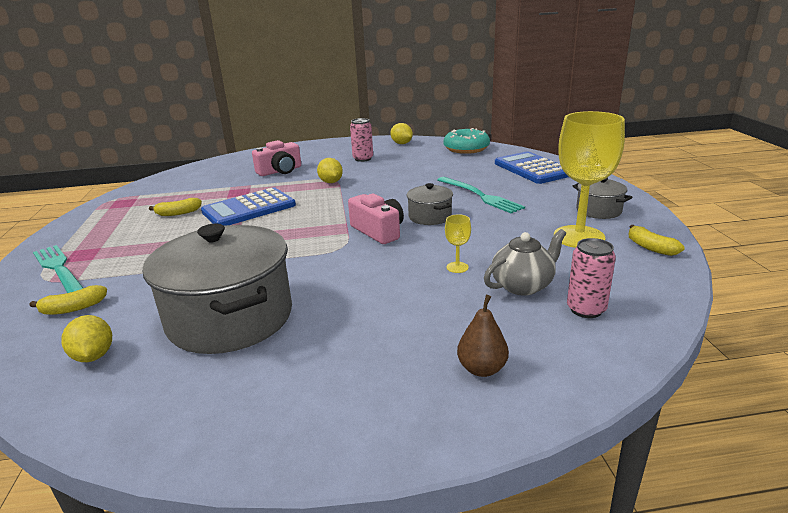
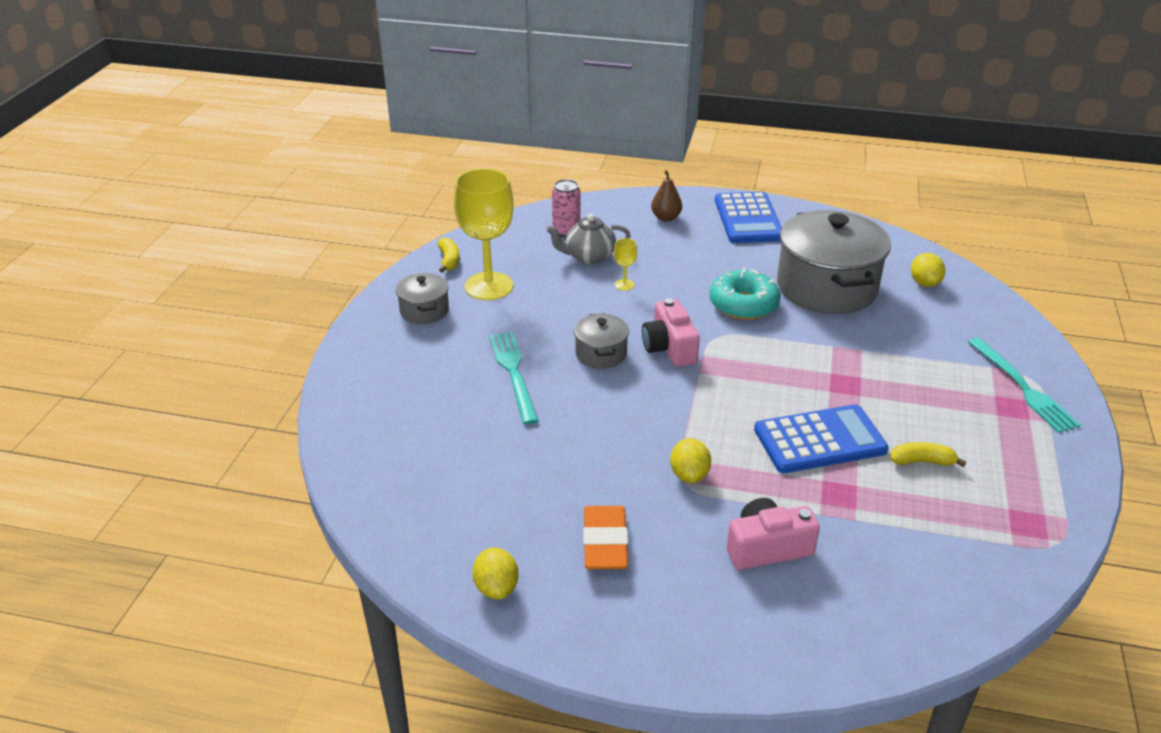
camera: 160 degrees left, 10 degrees up
(73, 308) = (970, 330): yellow banana -> none
(363, 159) = (605, 543): pink can -> orange eraser
(466, 149) = (405, 513): turquoise donut -> turquoise donut (743, 304)
(532, 169) = (385, 410): blue calculator -> blue calculator (748, 219)

